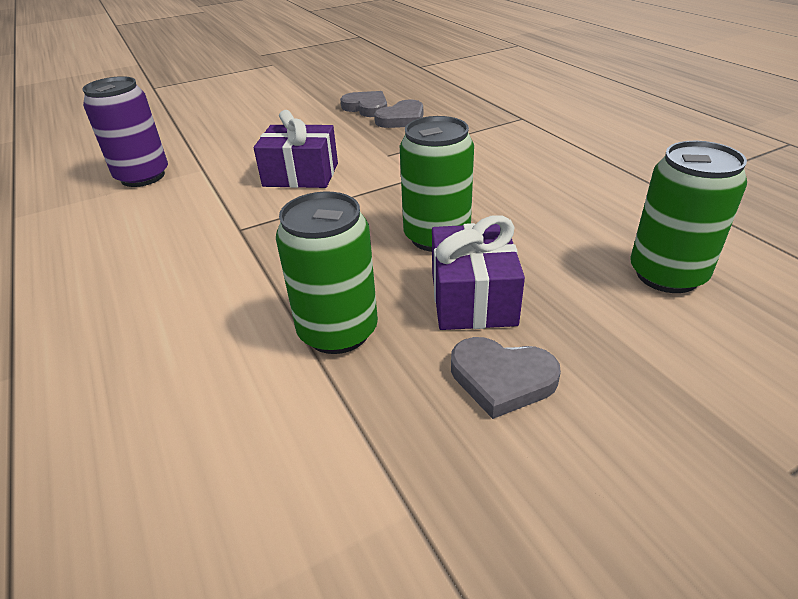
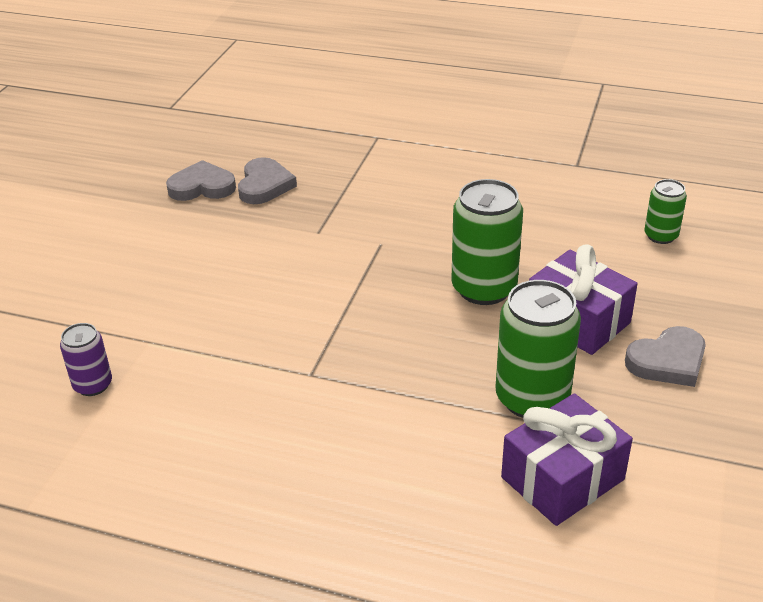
camera: 45 degrees left, 0 degrees up
(143, 177) = (93, 385): purple can -> purple can, size x0.55
(301, 175) = (270, 293): purple gift -> purple gift (562, 478)
(667, 275) = (661, 236): green can -> green can, size x0.55

